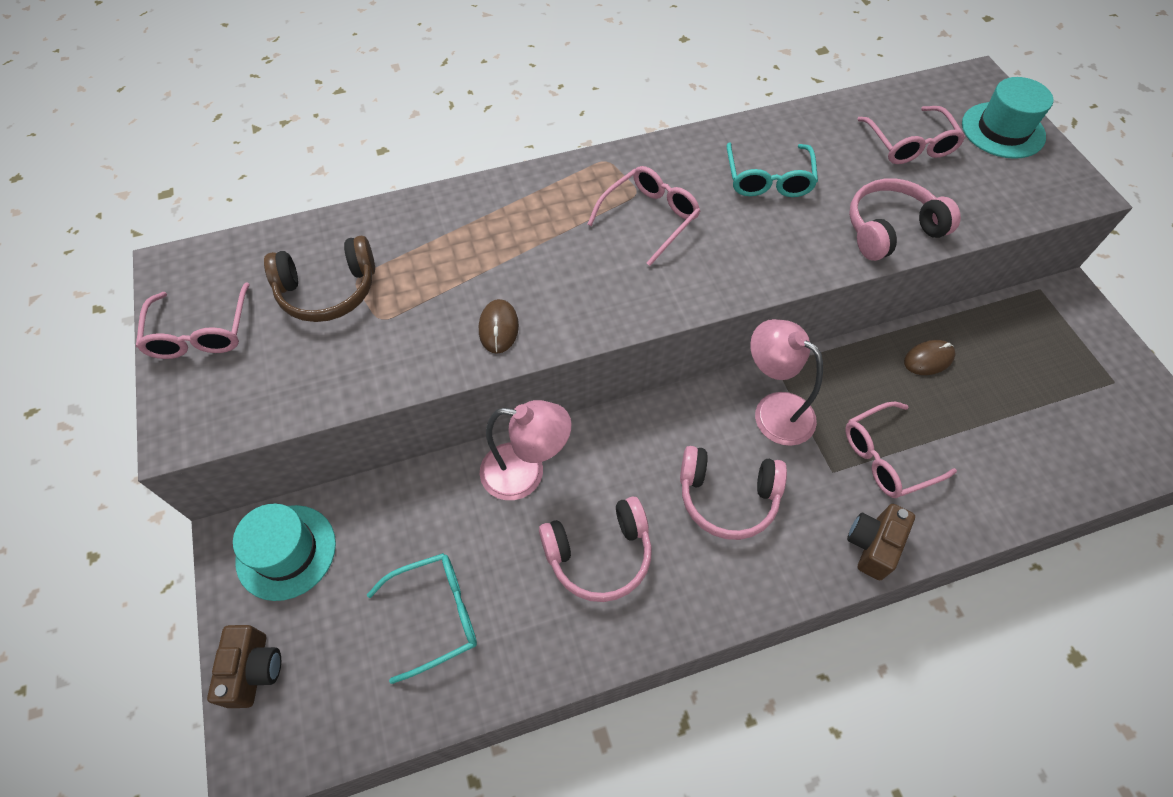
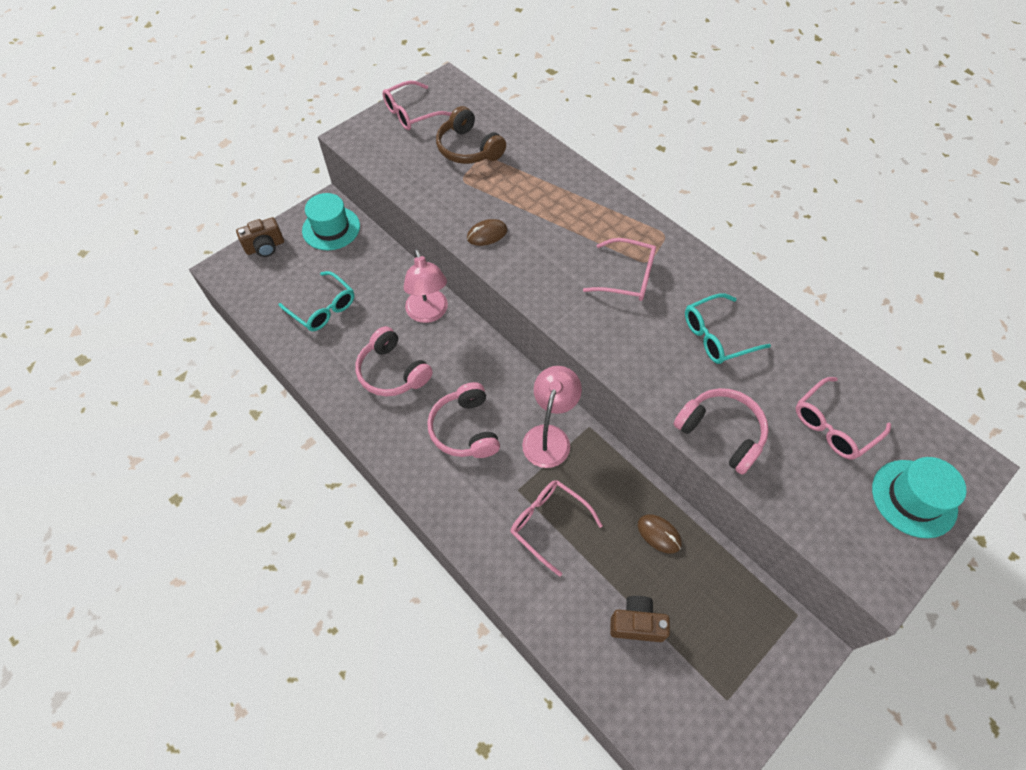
camera: 65 degrees right, 0 degrees up
(872, 545) = (471, 531): brown camera -> brown camera (636, 623)

